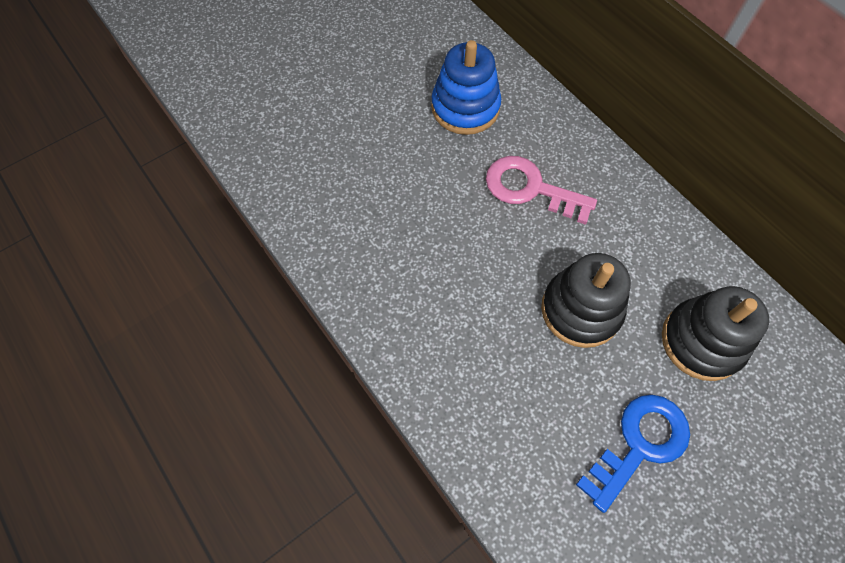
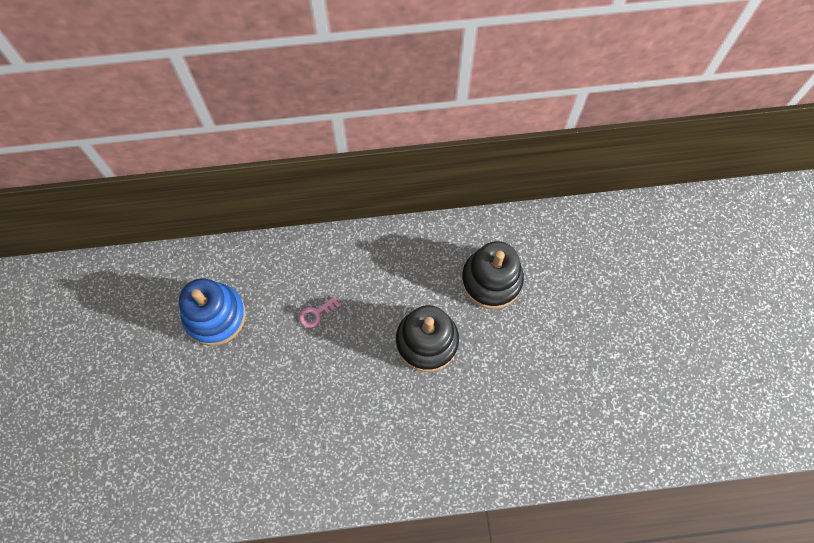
camera: 60 degrees left, 5 degrees up
(530, 189) = (316, 313): pink key -> pink key, size x0.46
(639, 444) = (532, 366): blue key -> none

